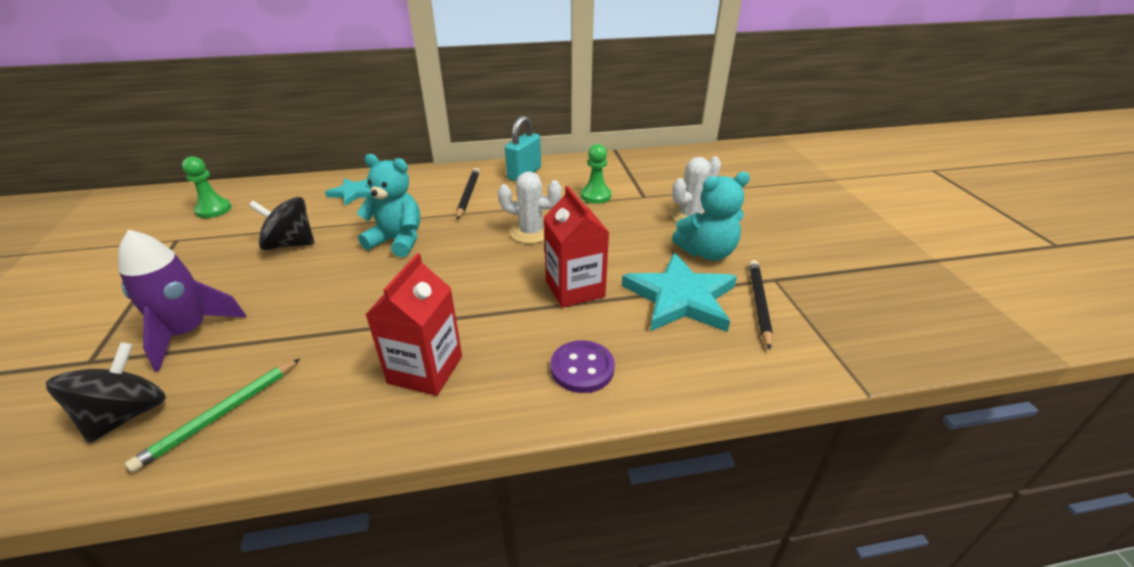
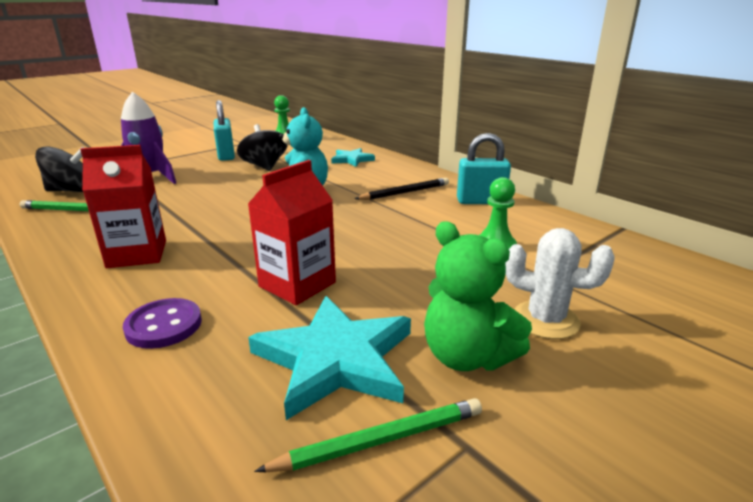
camera: 60 degrees right, 10 degrees down
(204, 261) = (226, 155): none -> turquoise padlock
(531, 232) = (376, 235): white cactus -> none
(707, 252) = (467, 356): turquoise teddy bear -> green teddy bear
(759, 303) = (380, 440): black pencil -> green pencil

